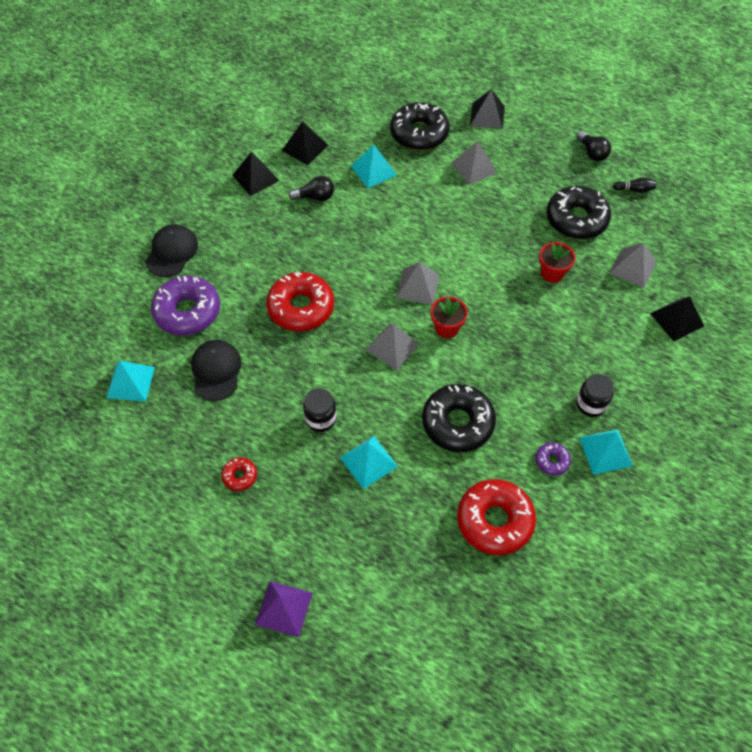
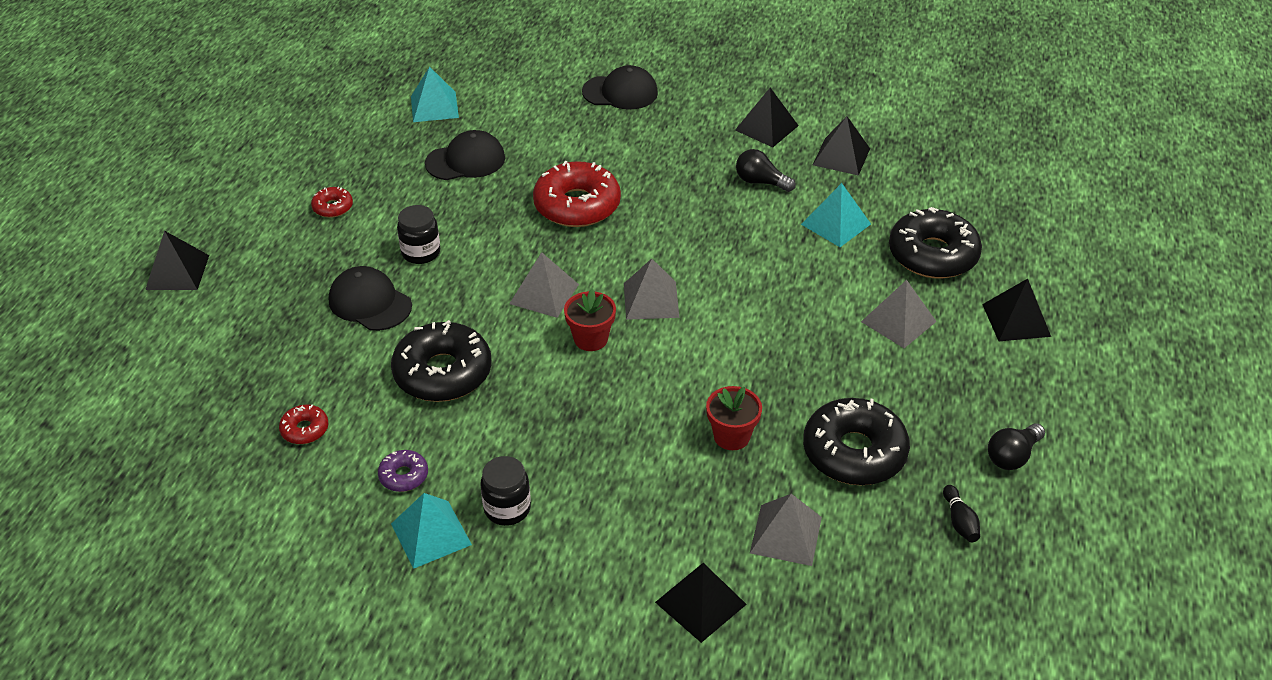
camera: 75 degrees right, 15 degrees down
(187, 311) = (540, 122): purple donut -> none
(284, 608) = (177, 272): purple pyramid -> black pyramid
(315, 197) = (760, 182): black light bulb -> black light bulb turned 135 degrees clockwise
(368, 461) = (370, 303): turquoise pyramid -> black cap
(494, 521) = (305, 429): red donut -> red donut, size x0.47

